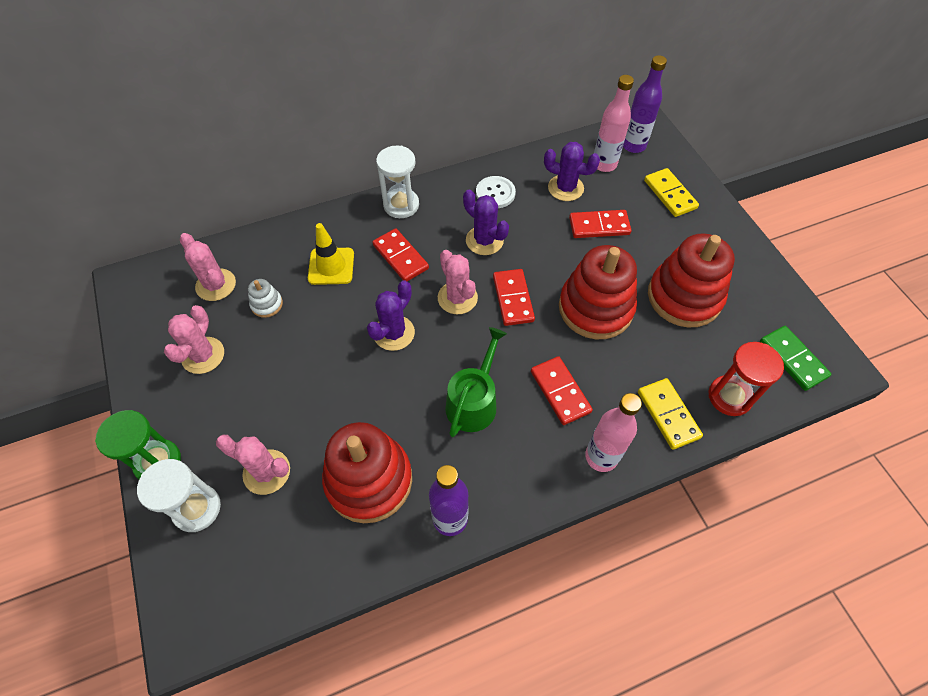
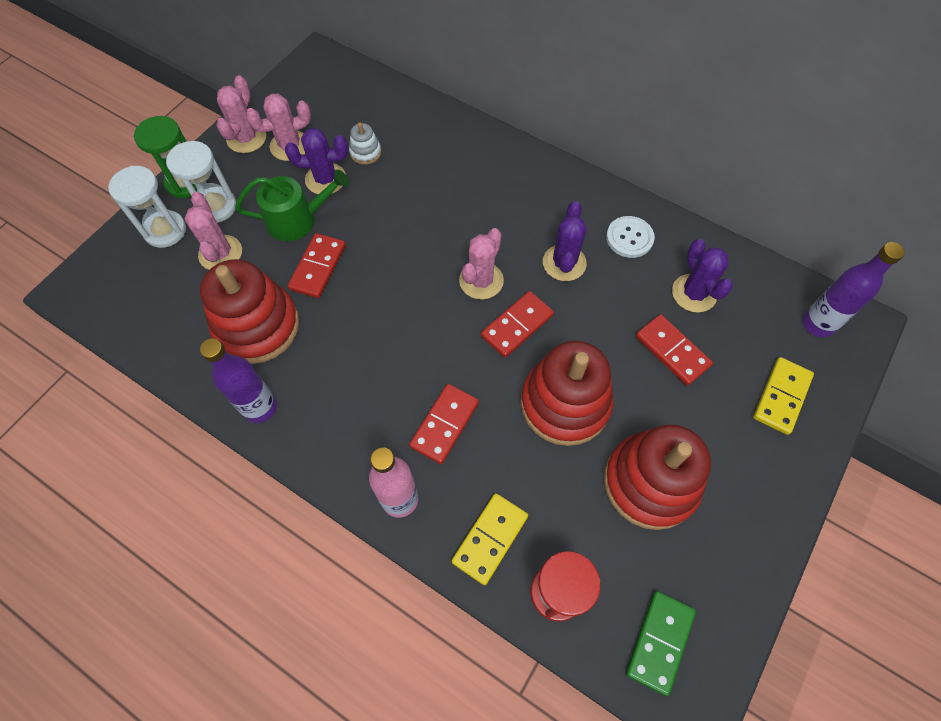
camera: 55 degrees right, 5 degrees up
(216, 285) = (357, 109): pink cactus -> pink cactus (246, 138)
(331, 266) = (437, 169): yellow traffic cone -> none
(394, 333) = (406, 256): purple cactus -> purple cactus (325, 179)
(400, 257) = (489, 210): red domino -> red domino (318, 267)
(401, 205) = (546, 175): white hourglass -> white hourglass (216, 207)
(473, 401) = (383, 358): green watering can -> green watering can (297, 219)
(604, 164) = (761, 310): pink bottle -> none

